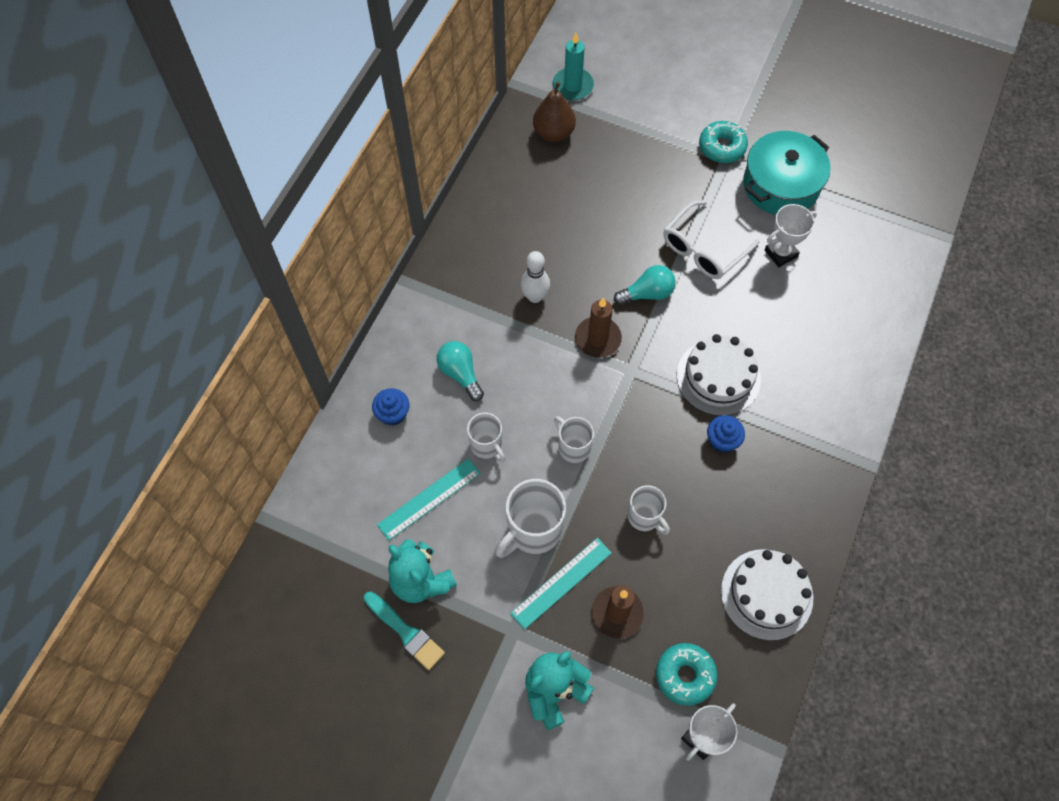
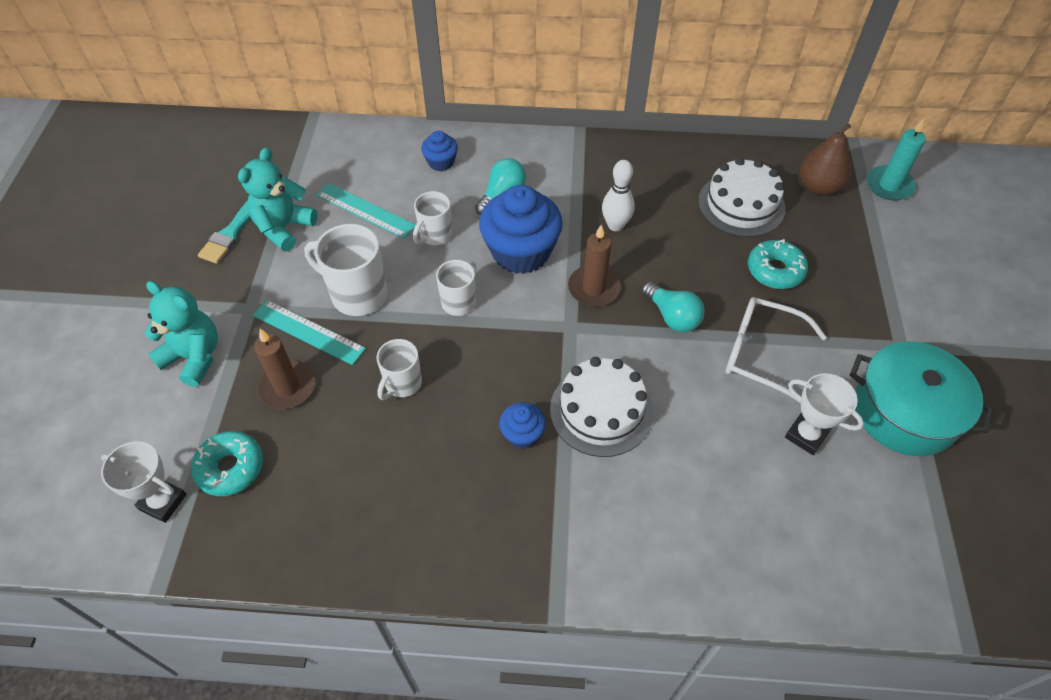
camera: 70 degrees right, 10 degrees down
(536, 381) = (521, 252): none -> blue cupcake
(722, 147) = (914, 337): turquoise donut -> turquoise donut (775, 270)
(766, 594) = (345, 528): white cake -> white cake (741, 205)

